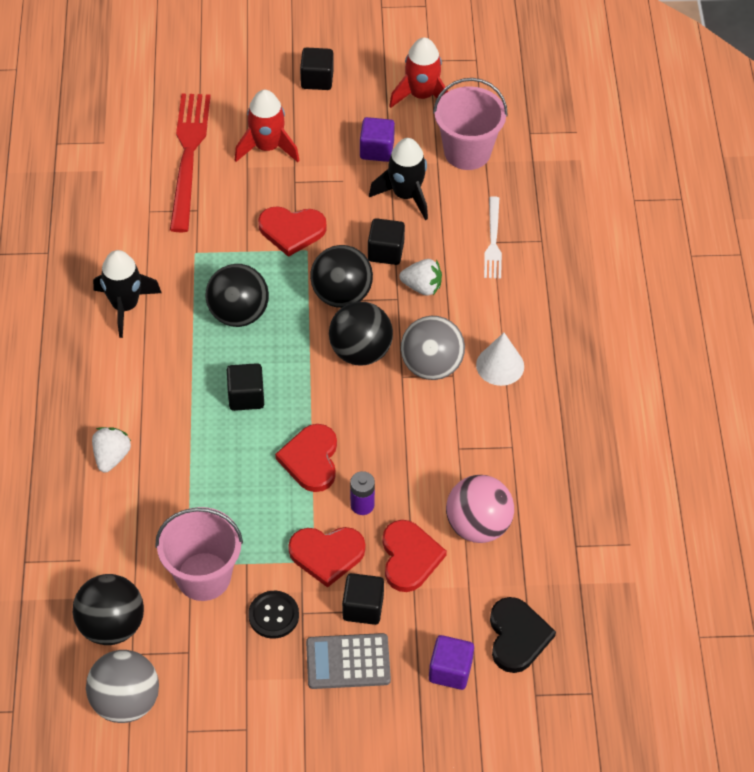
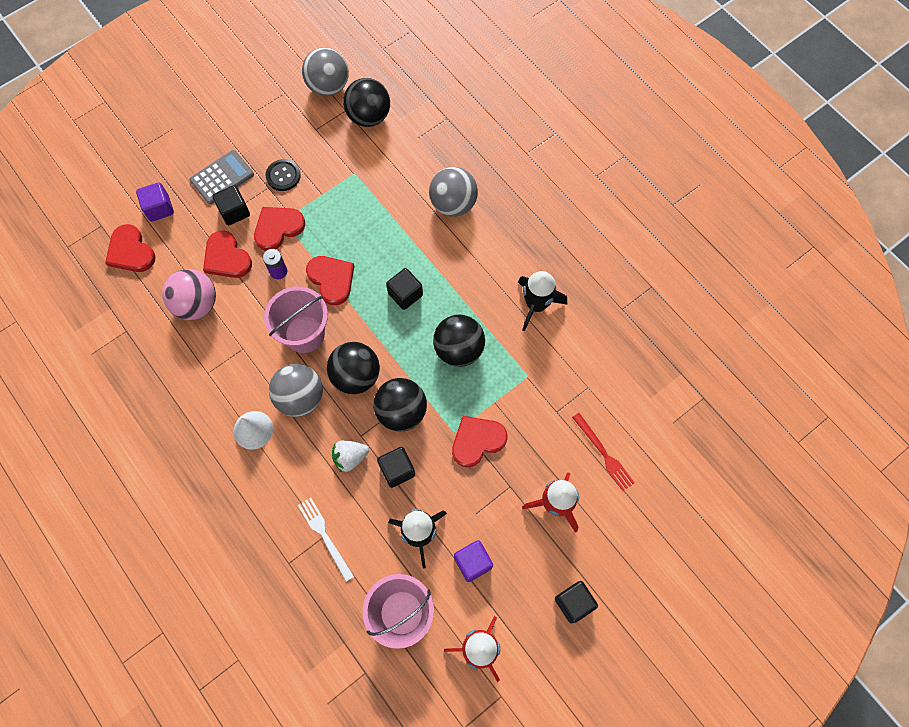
camera: 145 degrees right, 15 degrees up
(111, 457) = (453, 204): white strawberry -> grey ball
(188, 156) = (604, 454): red fork -> red fork, size x0.55
(203, 576) = (340, 172): pink bucket -> pink bucket (304, 334)
(517, 636) = (130, 251): black heart -> red heart

